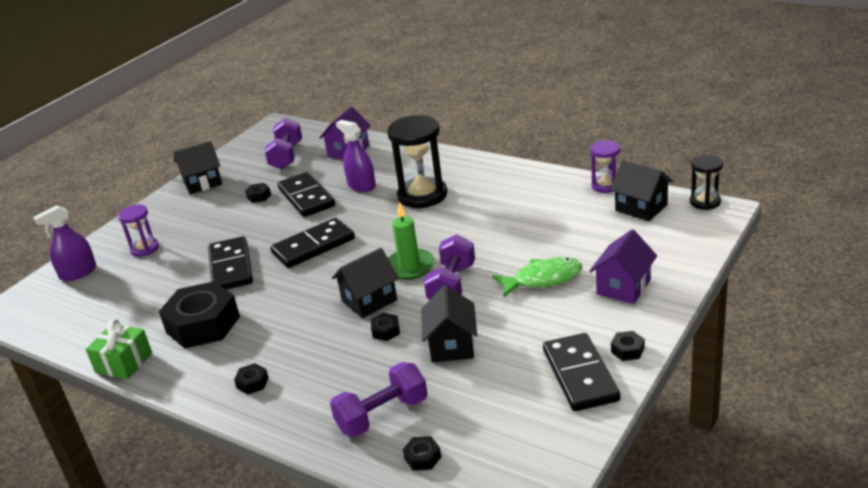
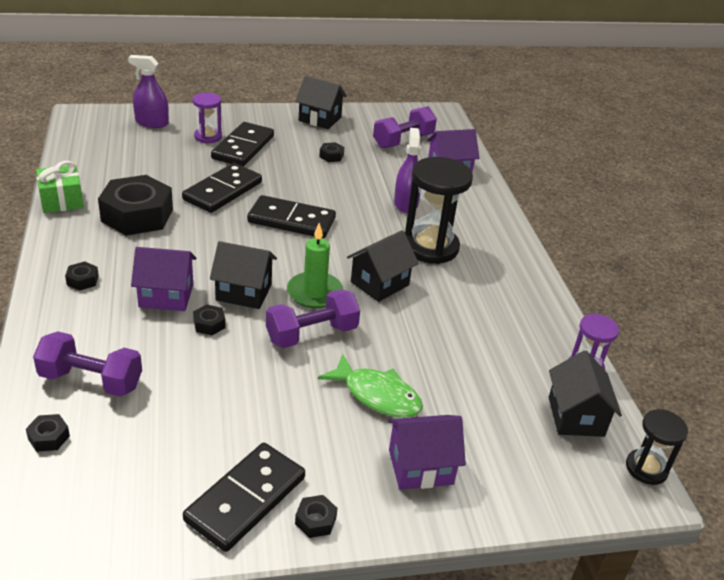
camera: 40 degrees right, 5 degrees up
(306, 197) = (356, 181): black domino -> black domino (243, 147)
(327, 342) = (166, 296): none -> purple house
(451, 345) = (221, 378): black house -> black house (379, 283)

